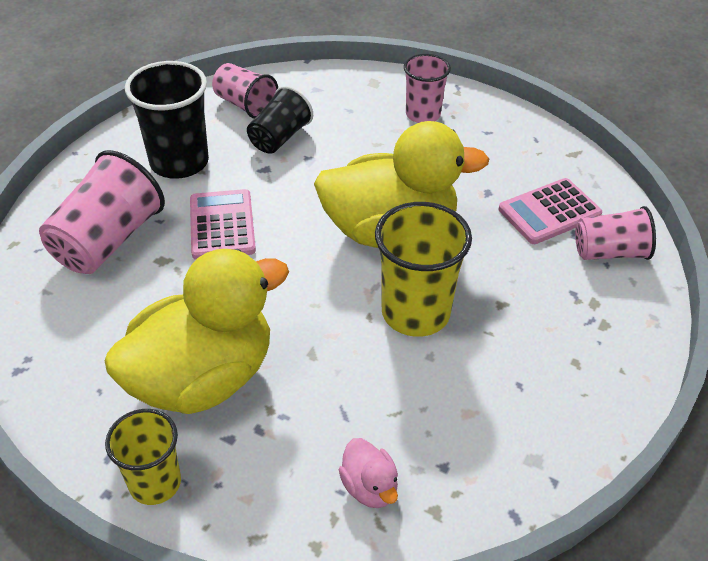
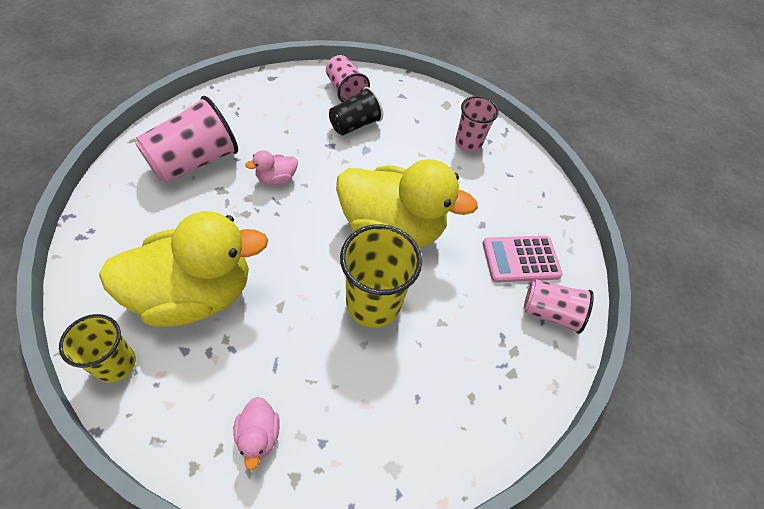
camera: 15 degrees right, 10 degrees up
(179, 162) = (275, 119): black cup -> none
(222, 225) = (276, 178): pink calculator -> pink duck

